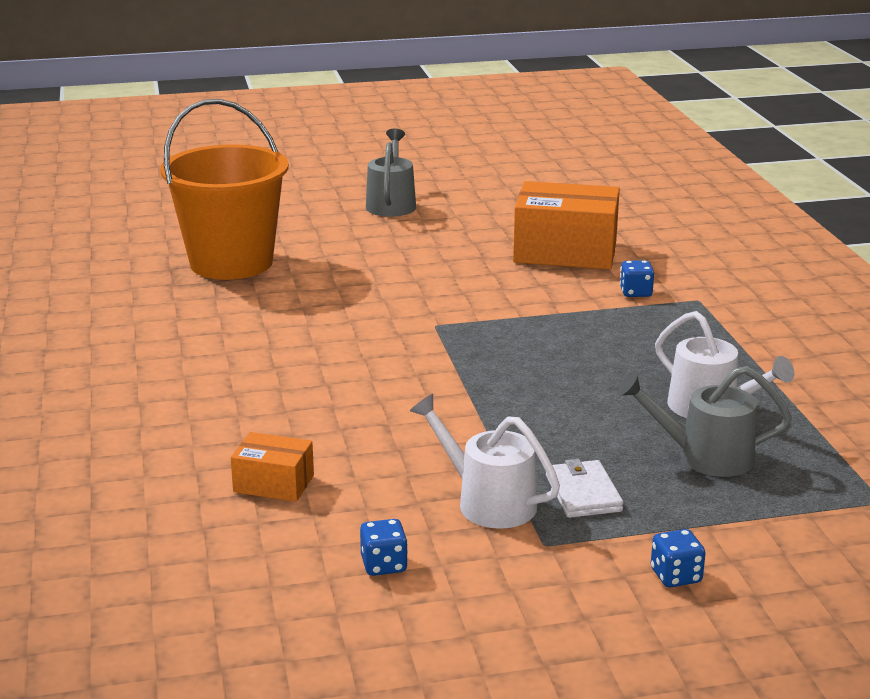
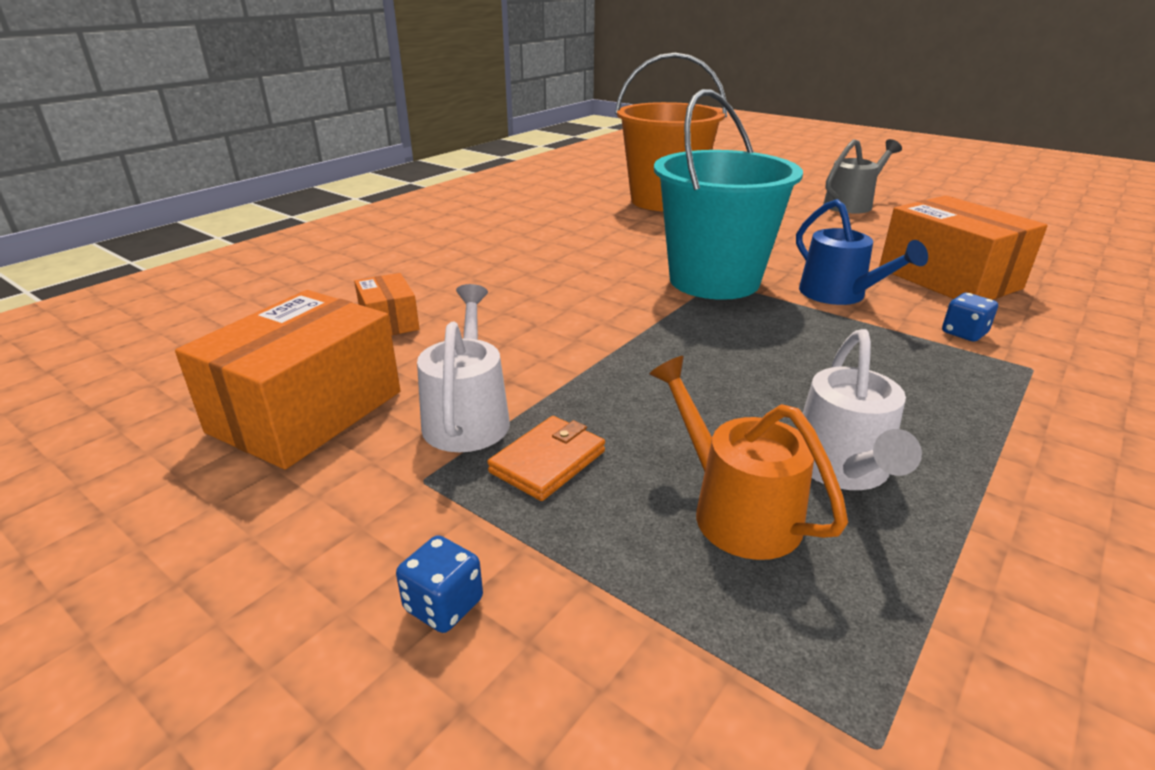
camera: 50 degrees right, 5 degrees up
(384, 565) = (306, 411): blue dice -> orange box
(430, 325) = (714, 280): none -> turquoise bucket
(528, 297) = (839, 295): none -> blue watering can
(583, 493) = (548, 461): white wallet -> orange wallet
(704, 456) = (735, 510): grey watering can -> orange watering can

